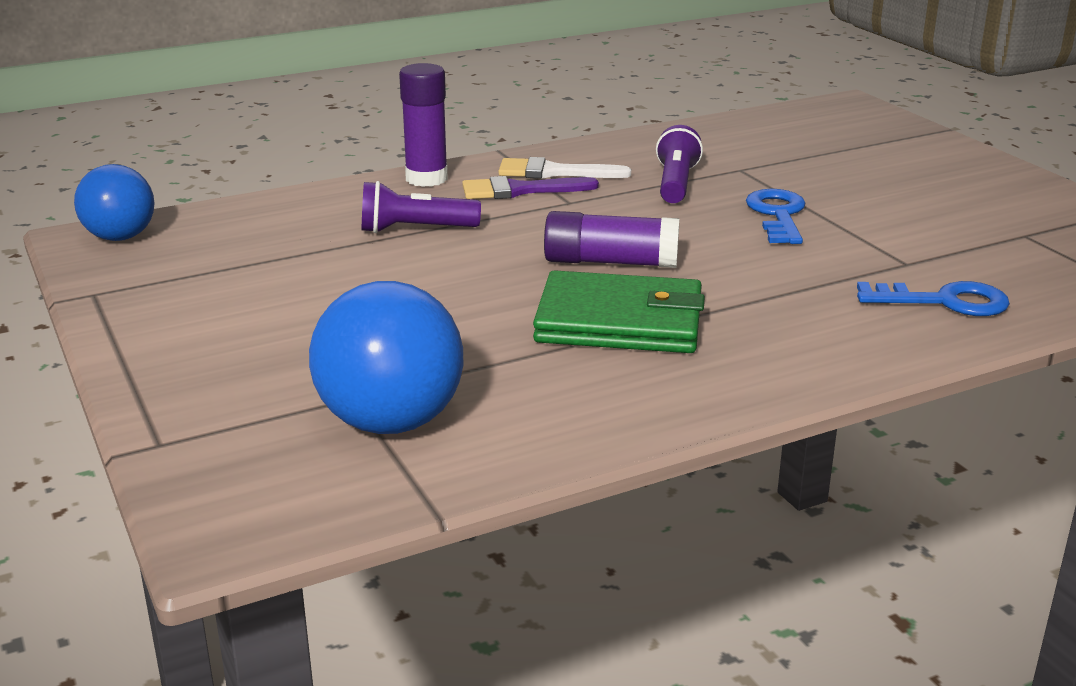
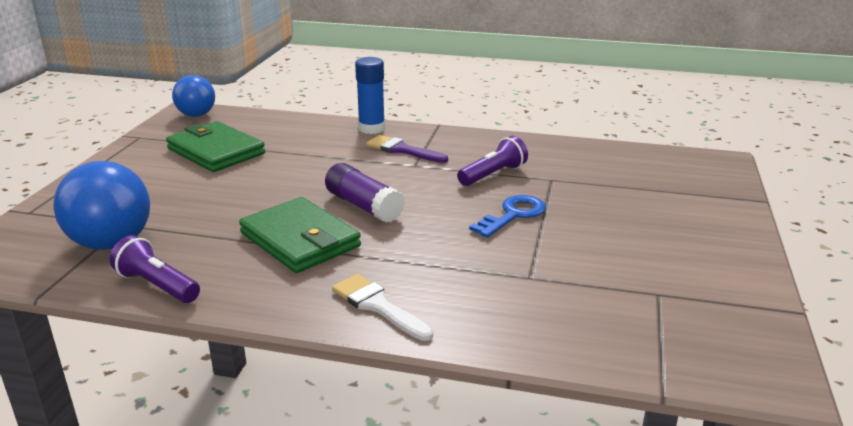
camera: 40 degrees right, 0 degrees up
(270, 270) = (216, 151): none -> green wallet
(415, 230) = (312, 153): purple flashlight -> purple flashlight (157, 286)
(426, 179) = (371, 129): purple glue stick -> blue glue stick
(554, 172) = (440, 146): white brush -> white brush (378, 306)
(944, 301) = (500, 311): blue key -> none

